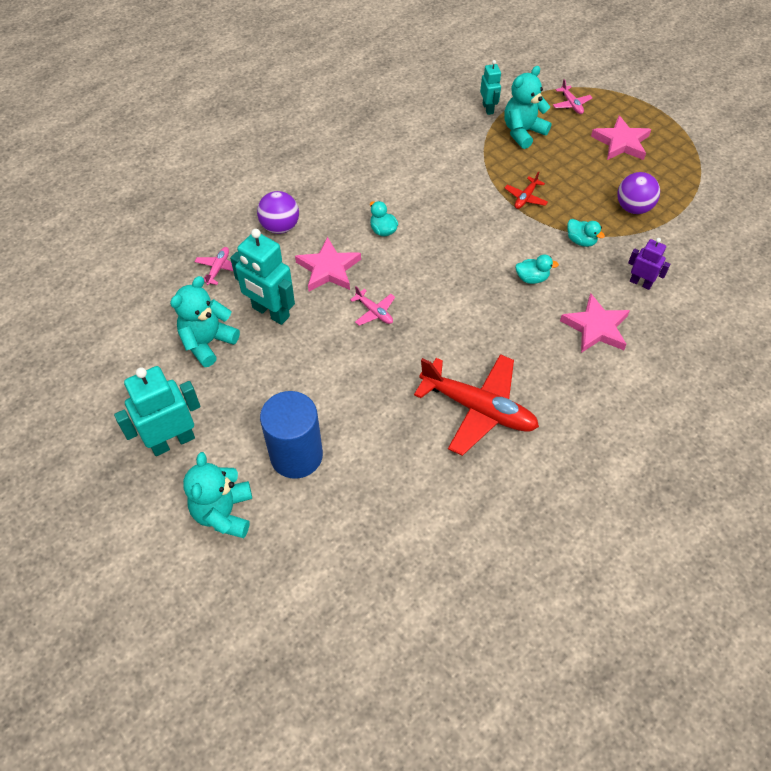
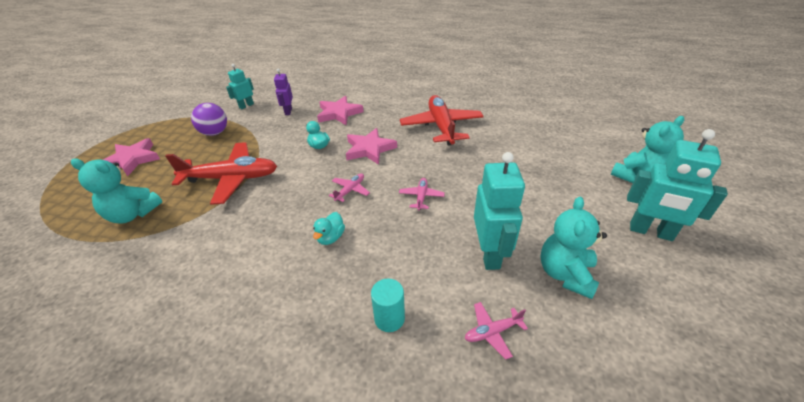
camera: 125 degrees left, 15 degrees down
(208, 342) = (565, 274): turquoise teddy bear -> turquoise teddy bear turned 105 degrees clockwise
(280, 227) = (389, 318): purple ball -> turquoise cylinder
(296, 455) = (564, 171): blue cylinder -> none
(328, 269) = (407, 246): pink star -> pink star (369, 149)
(488, 108) = (92, 254): turquoise robot -> turquoise robot (246, 106)
(525, 197) = (231, 179): red plane -> red plane, size x2.27
(571, 104) = (75, 202): pink plane -> pink plane (350, 190)
(581, 241) = (265, 141): turquoise duck -> none

